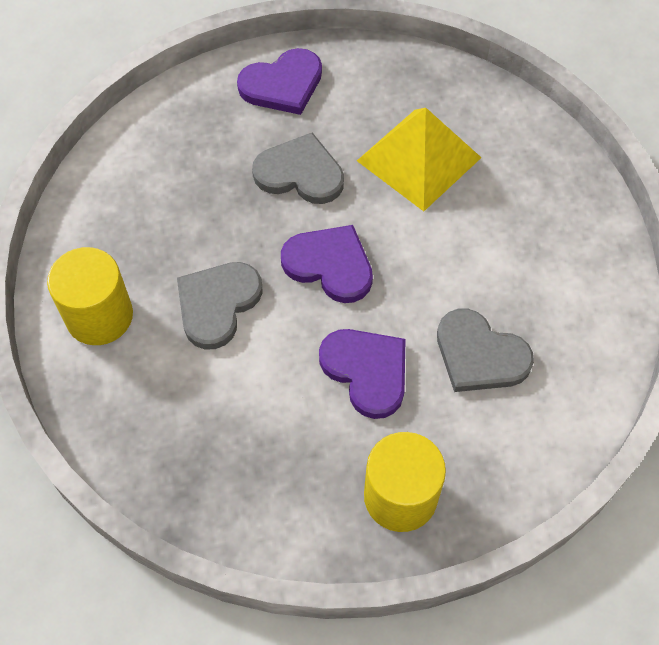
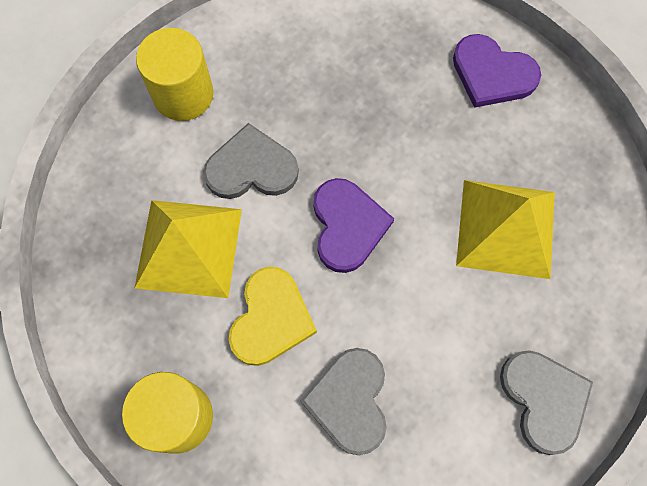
camera: 55 degrees right, 10 degrees up
(252, 398) = (189, 248): none -> yellow pyramid
(300, 173) = (416, 145): grey heart -> grey heart (544, 400)
(366, 371) = (271, 318): purple heart -> yellow heart

